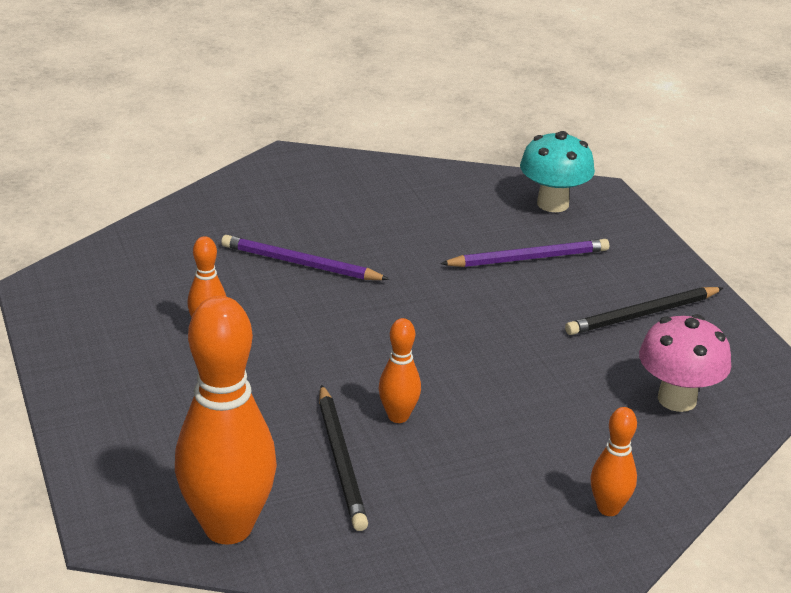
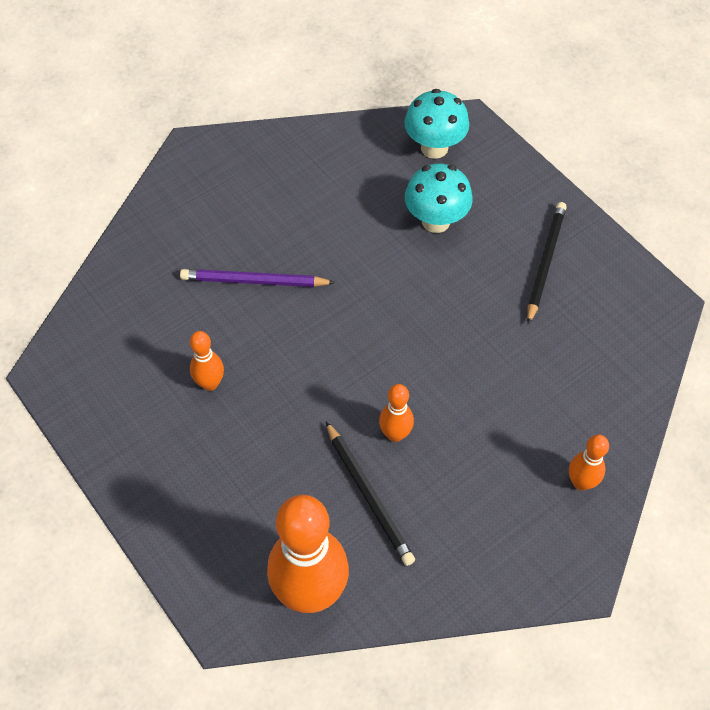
camera: 15 degrees left, 25 degrees up
(528, 258) = (436, 221): purple pencil -> turquoise mushroom
(643, 315) = (545, 262): black pencil -> black pencil turned 150 degrees clockwise
(677, 399) = (597, 350): pink mushroom -> none

